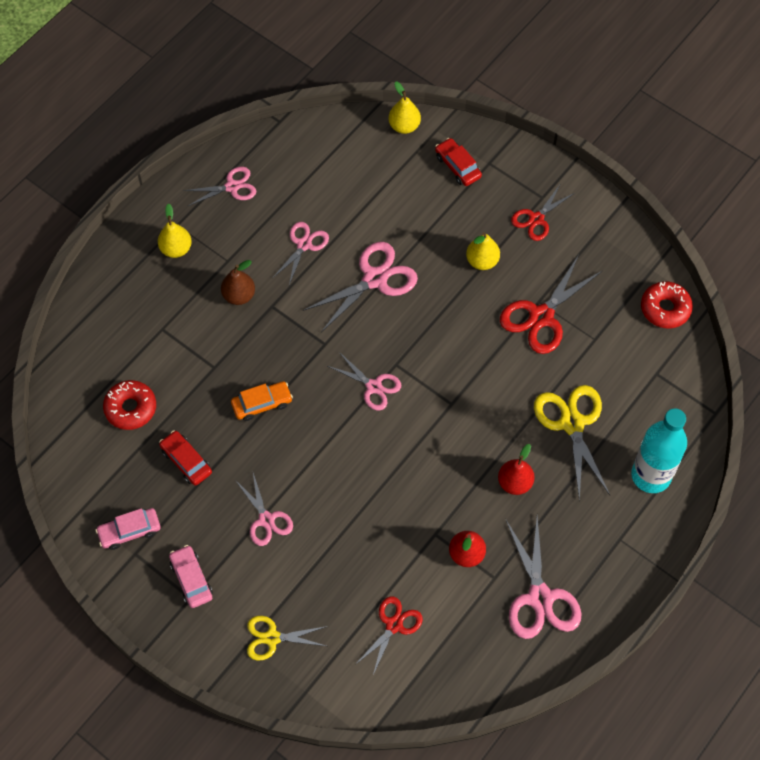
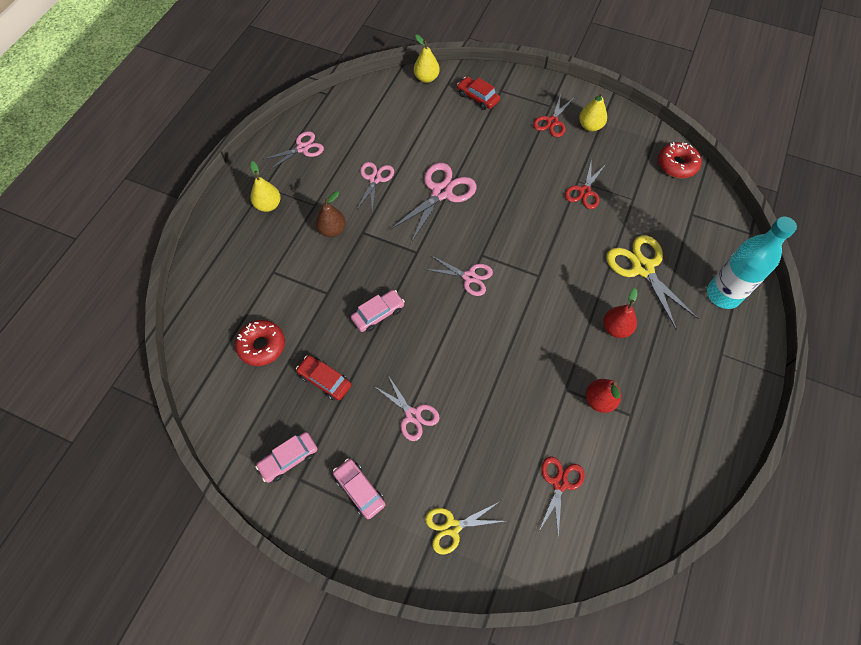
camera: 15 degrees left, 0 degrees up
(262, 404) = (378, 314): orange car -> pink car
(482, 261) = (522, 161): yellow pear -> yellow pear (590, 126)
(540, 598) = (677, 423): pink scissors -> none
(541, 317) = (584, 191): red scissors -> red scissors, size x0.63

